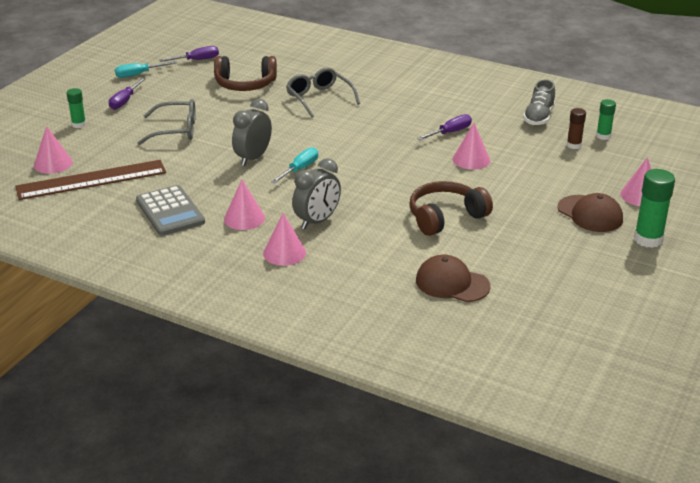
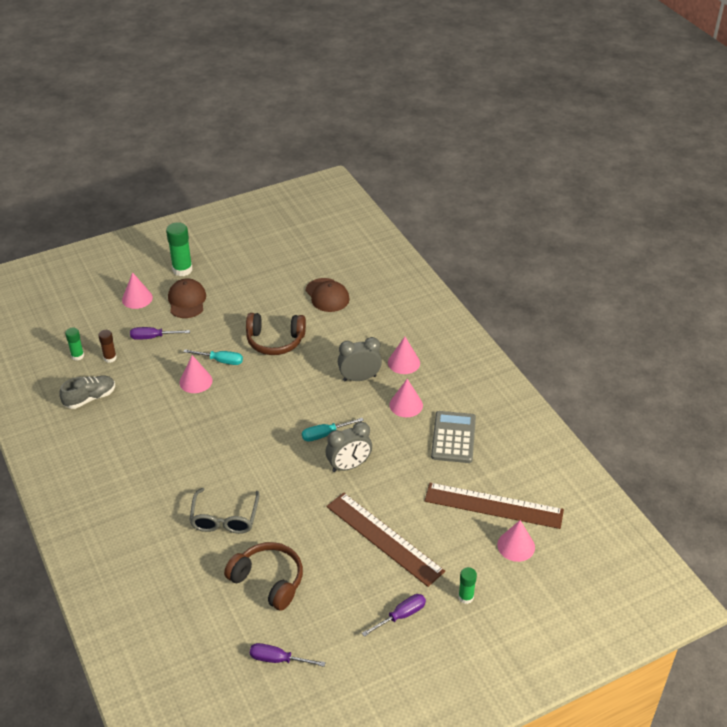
camera: 145 degrees left, 10 degrees up
(138, 74) = (357, 664): turquoise screwdriver -> turquoise screwdriver (221, 361)
(176, 130) = (384, 538): grey glasses -> brown ruler
(450, 132) = (174, 416): purple screwdriver -> purple screwdriver (153, 337)

